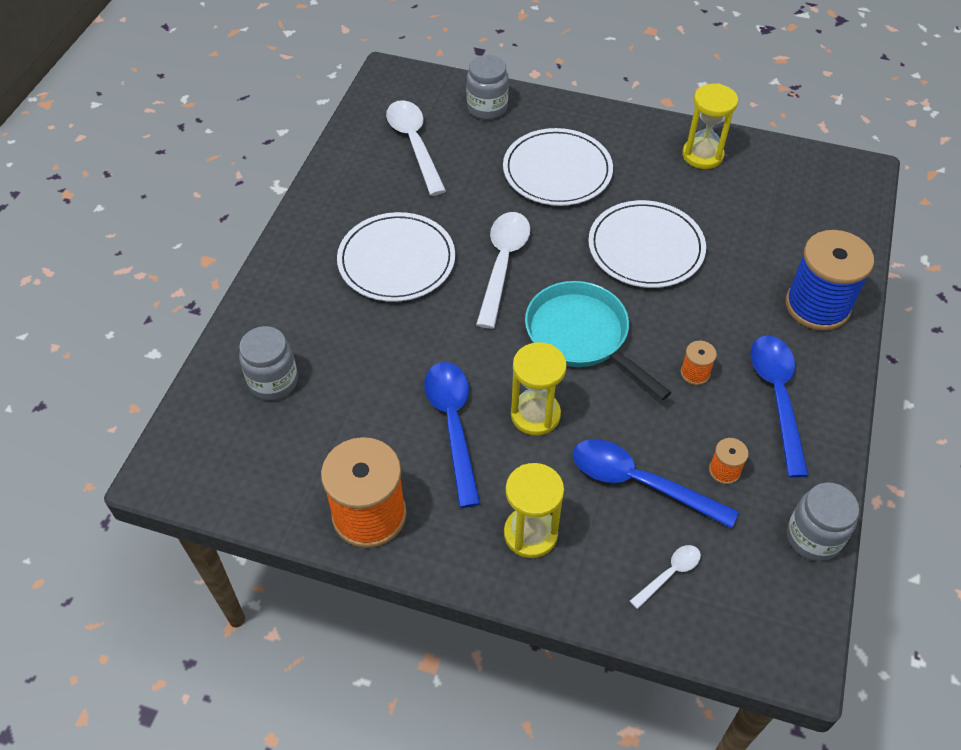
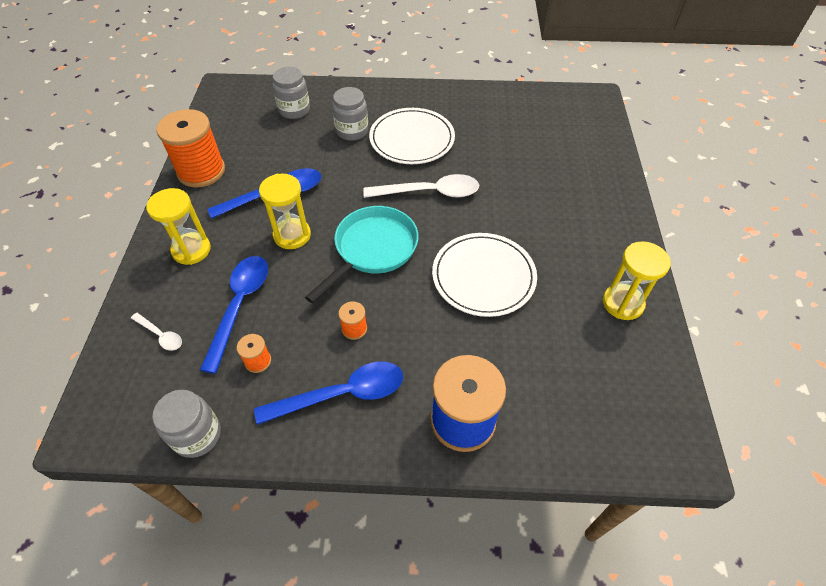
camera: 75 degrees right, 0 degrees up
(414, 144) = (530, 123): white spoon -> none
(487, 108) = (594, 153): grey jar -> grey jar (352, 131)
(557, 171) = (545, 206): white plate -> none

